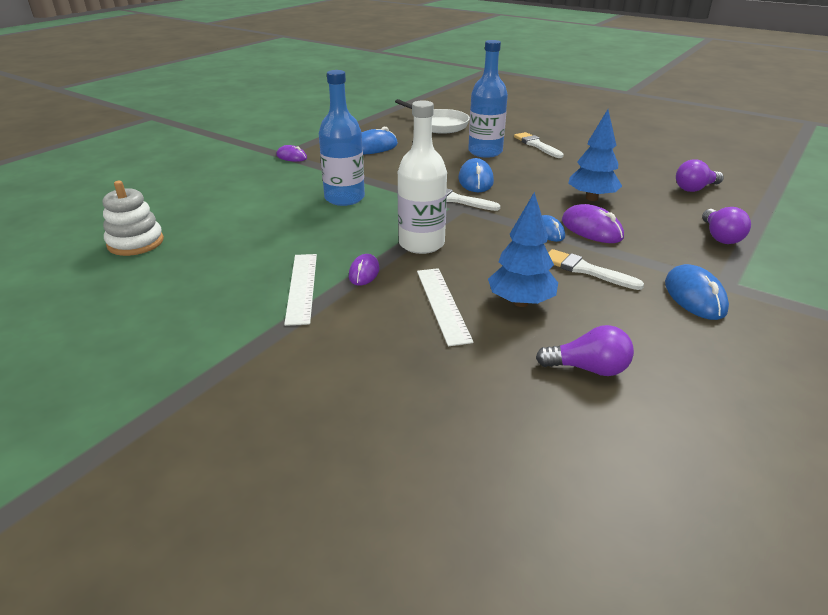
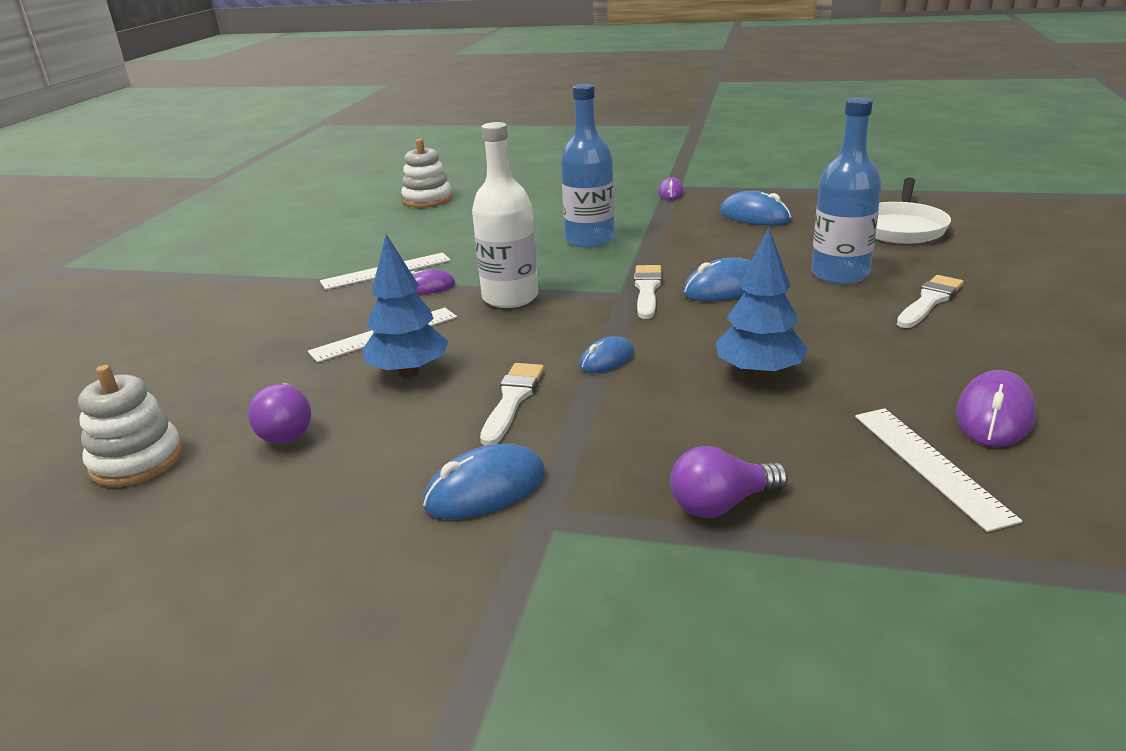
camera: 70 degrees right, 5 degrees down
(591, 229) = (642, 388): purple mouse -> purple mouse (994, 416)
(611, 461) = (137, 461): none -> white stacking toy
(695, 188) = (930, 465): purple light bulb -> white ruler

